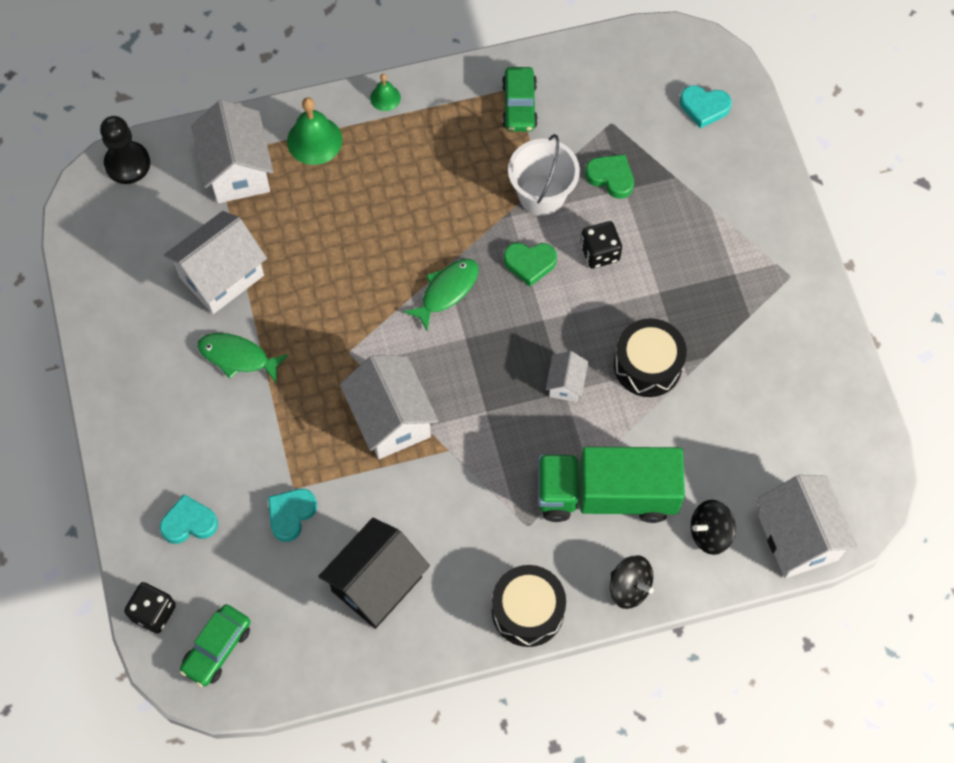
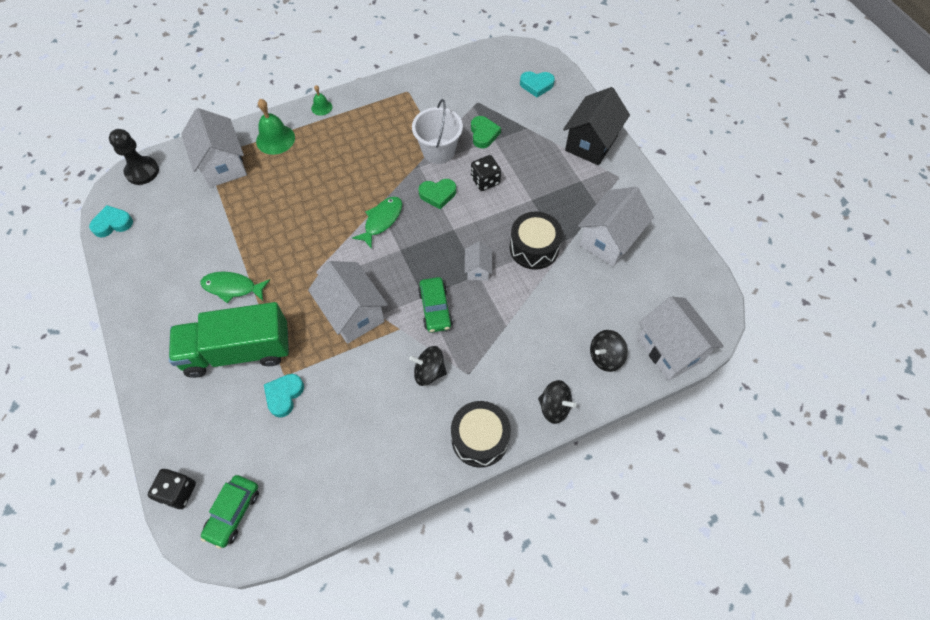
camera: 10 degrees left, 5 degrees down
(189, 523) = (203, 415): turquoise heart -> turquoise heart (112, 224)
(221, 276) = (216, 234): white house -> white house (609, 240)
(377, 584) = (358, 438): black house -> black house (591, 143)
(478, 514) = (429, 372): none -> black spinning top
(519, 105) = (413, 100): green car -> green car (435, 309)
(606, 494) = (523, 341): green truck -> green truck (238, 351)
(611, 177) = (483, 134): green heart -> green heart turned 60 degrees clockwise

